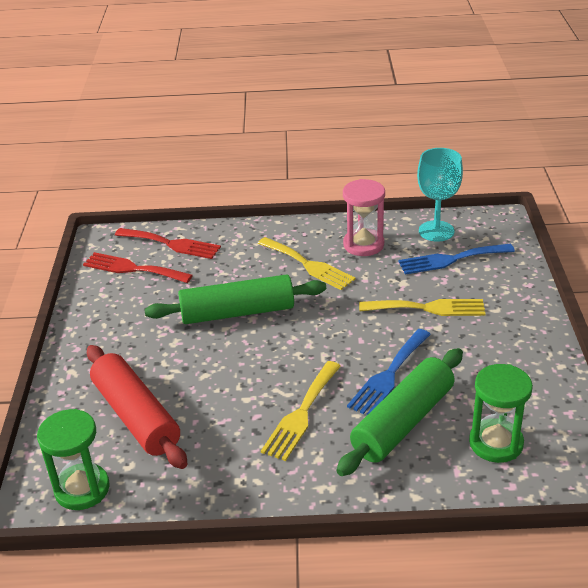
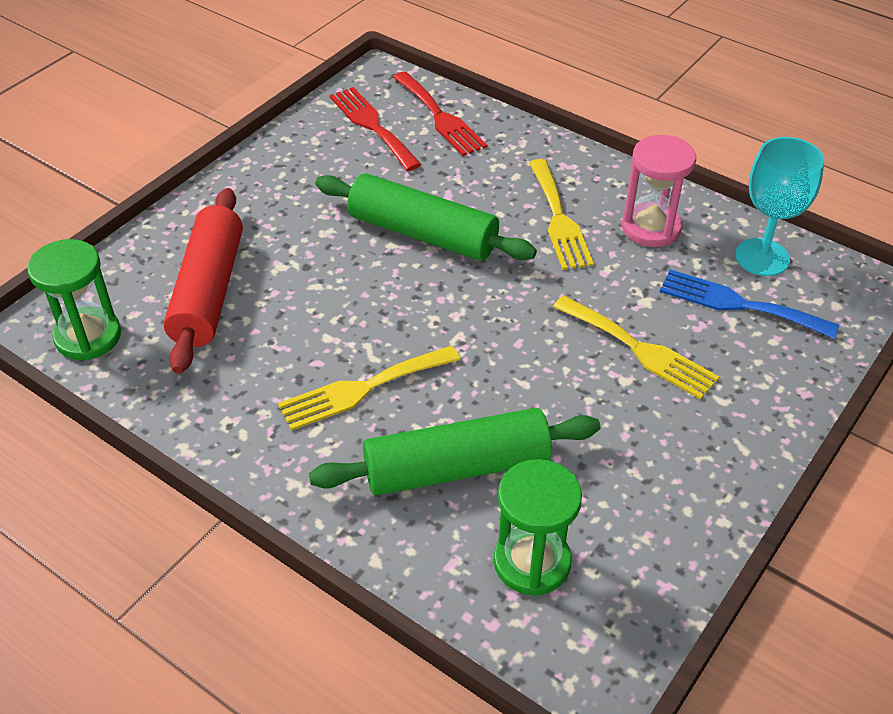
camera: 35 degrees right, 10 degrees up
(388, 375) = (502, 403): blue fork -> none

